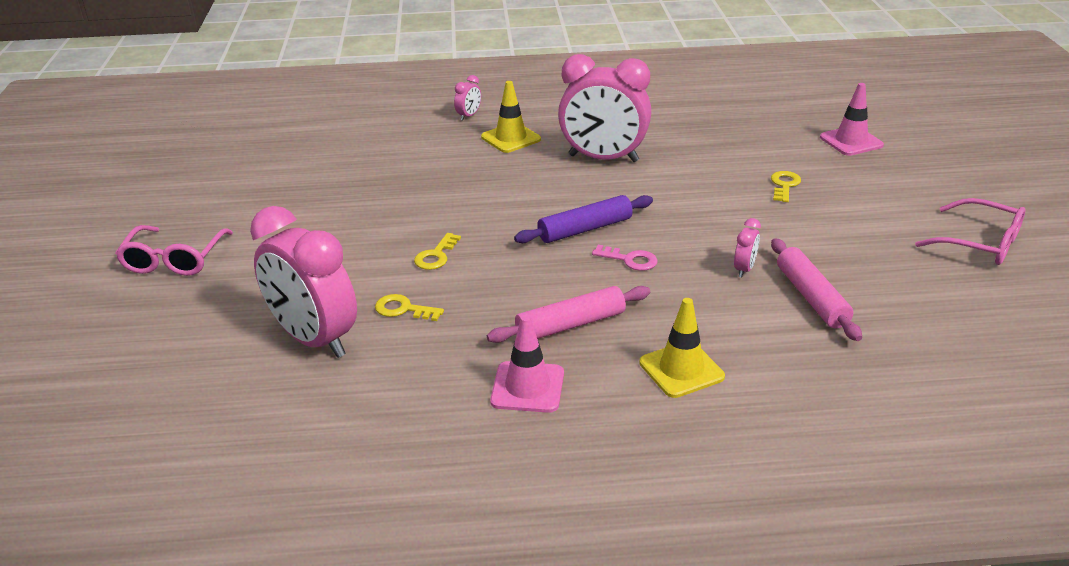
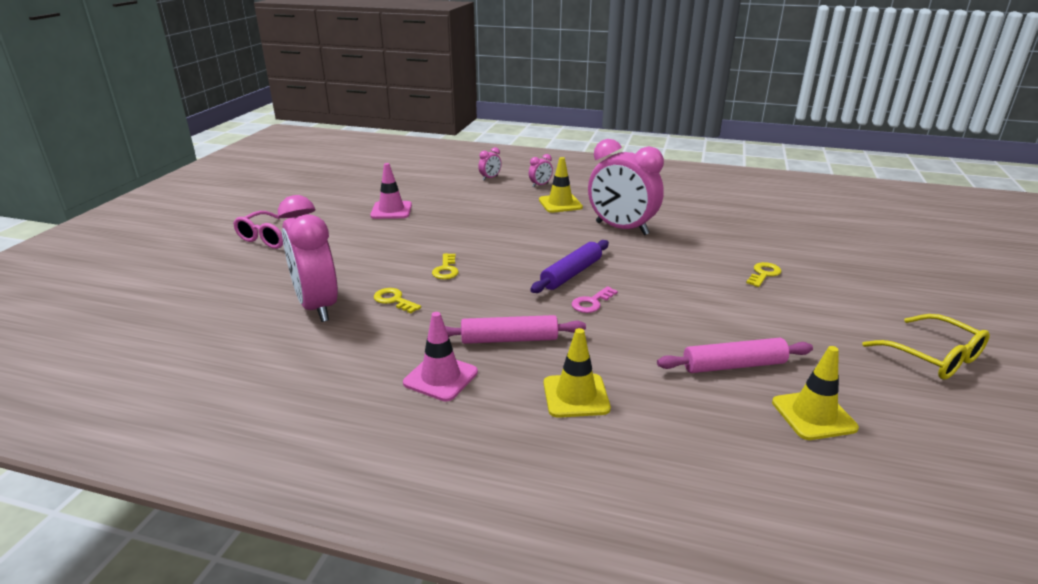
camera: 20 degrees right, 5 degrees down
(436, 256) = (446, 269): yellow key -> yellow key turned 45 degrees counterclockwise
(585, 229) = (571, 274): purple rolling pin -> purple rolling pin turned 45 degrees counterclockwise
(630, 260) = (592, 302): pink key -> pink key turned 90 degrees clockwise
(744, 269) = (685, 330): pink clock -> pink clock (490, 178)
(811, 297) = (733, 366): pink rolling pin -> pink rolling pin turned 75 degrees clockwise
(851, 141) = (847, 252): pink traffic cone -> pink traffic cone (391, 210)
(908, 330) = (813, 415): none -> yellow traffic cone
(980, 243) = (933, 357): pink glasses -> yellow glasses

